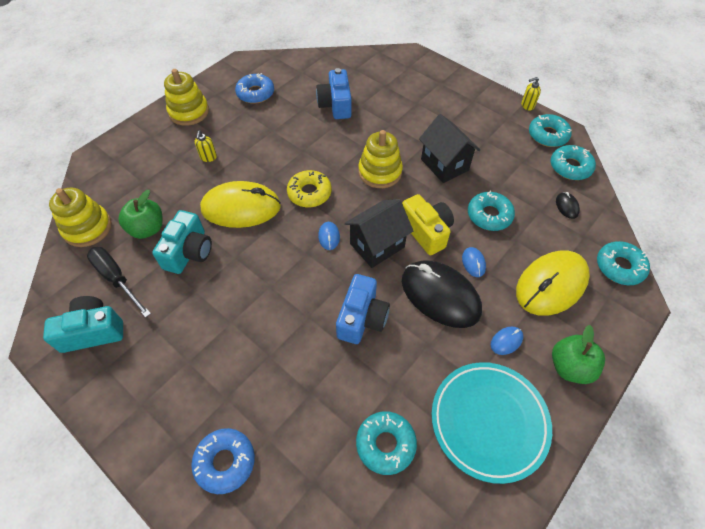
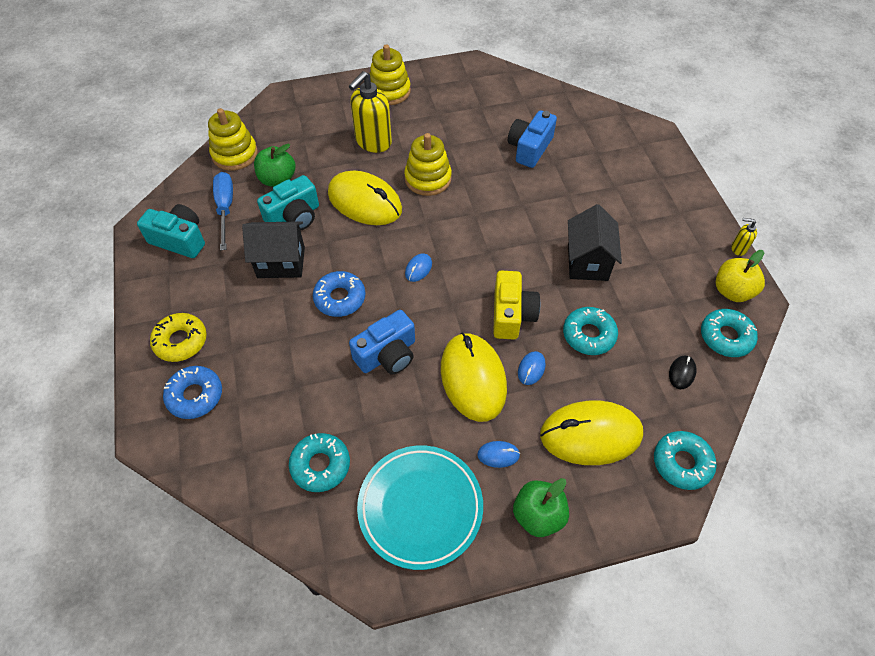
camera: 35 degrees right, 0 degrees up
(117, 279) = (225, 208): black screwdriver -> blue screwdriver
(208, 157) = (373, 142): yellow soap dispenser -> yellow soap dispenser, size x2.19
(255, 93) = (462, 101): blue donut -> blue donut (340, 298)
(309, 193) = (434, 220): yellow donut -> yellow donut (181, 341)
(377, 245) = (454, 301): black house -> black house (281, 262)
(380, 172) = (516, 235): yellow stacking toy -> yellow stacking toy (428, 179)
(440, 295) = (473, 378): black mouse -> yellow mouse
(548, 135) = (732, 291): turquoise donut -> yellow apple

